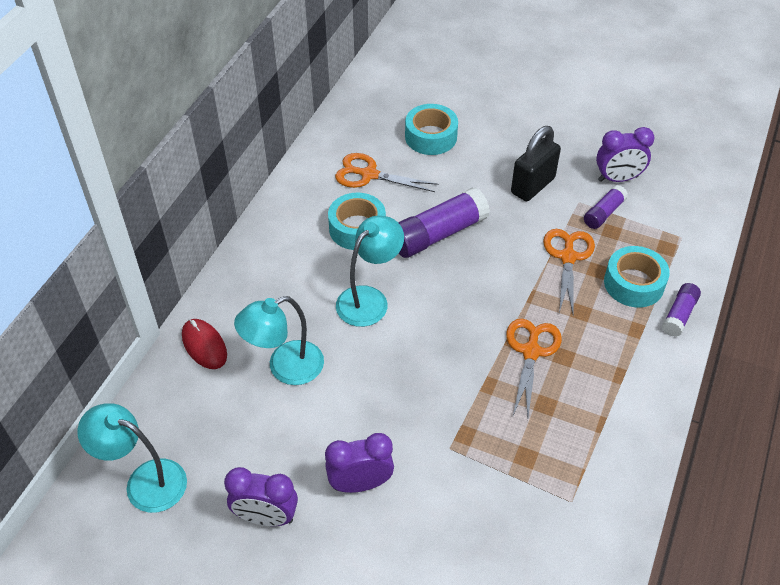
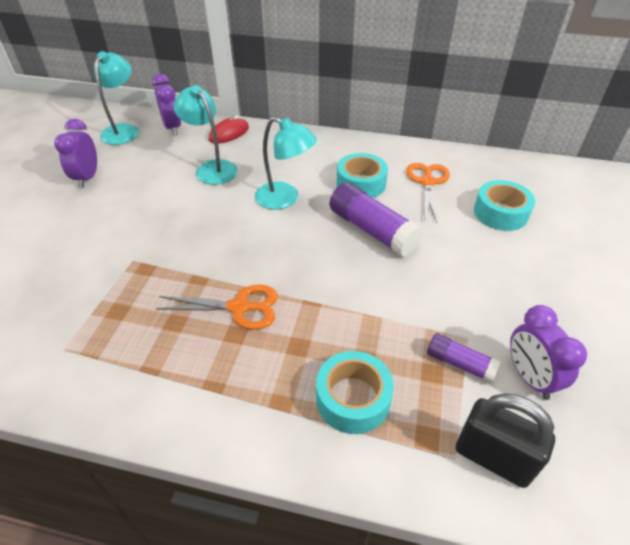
camera: 80 degrees right, 5 degrees down
(360, 483) = (106, 216): purple clock -> purple clock (173, 128)
(532, 186) = (472, 294): black padlock -> black padlock (493, 457)
(568, 257) = (375, 331): orange scissors -> none
(679, 315) = (312, 453): purple glue stick -> none

